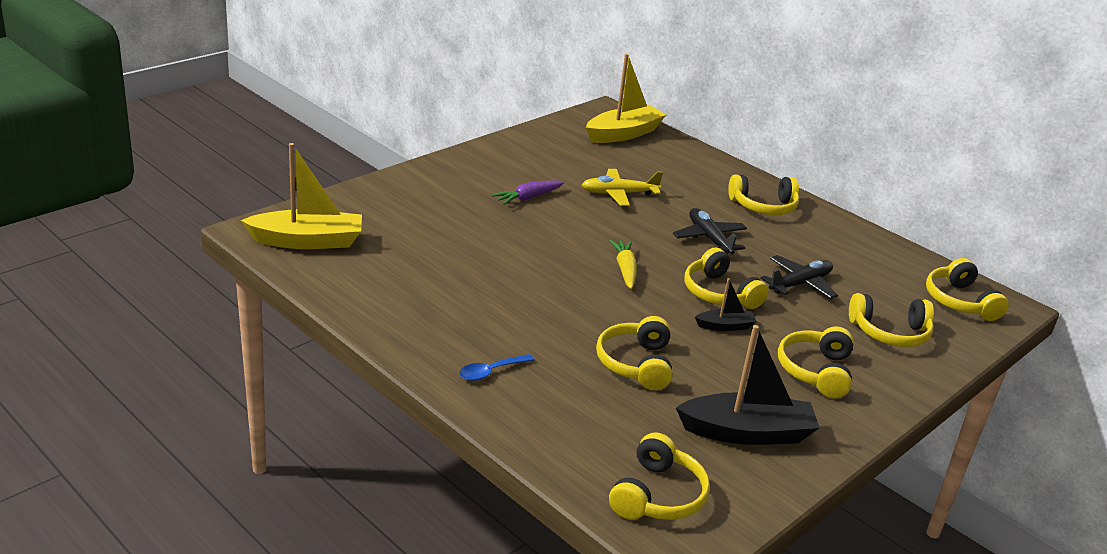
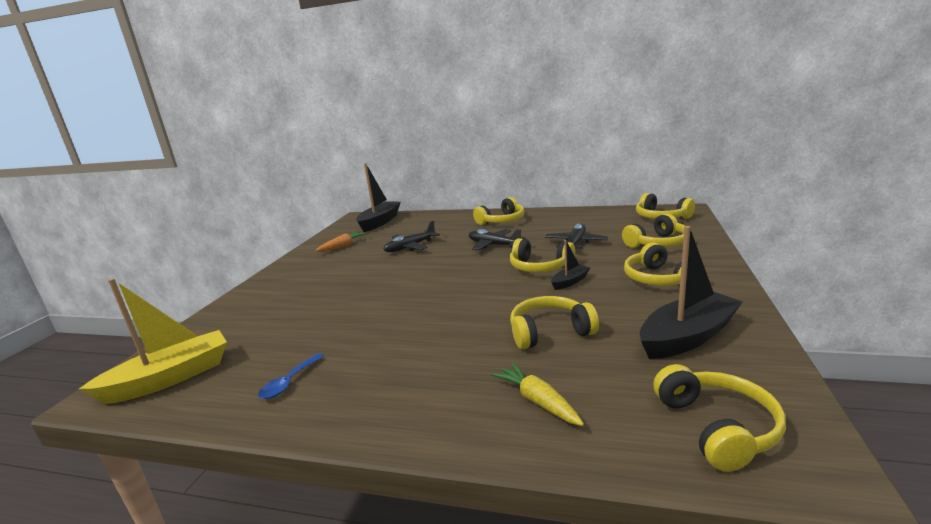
camera: 25 degrees left, 10 degrees down
(491, 372) = (445, 401): blue spoon -> blue spoon (289, 382)
(528, 198) = (350, 272): purple carrot -> none
(550, 154) = (343, 246): none -> orange carrot
(618, 194) = (410, 247): yellow plane -> black plane
(623, 134) = (380, 222): yellow boat -> black boat
(625, 270) = (464, 281): yellow carrot -> yellow carrot (537, 401)
(636, 364) = (549, 332): yellow headphones -> yellow headphones turned 105 degrees clockwise

